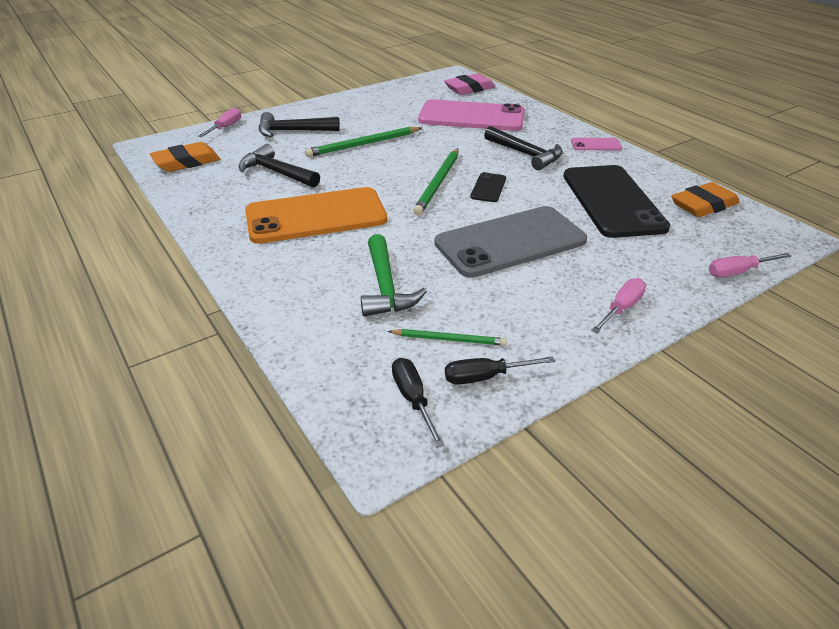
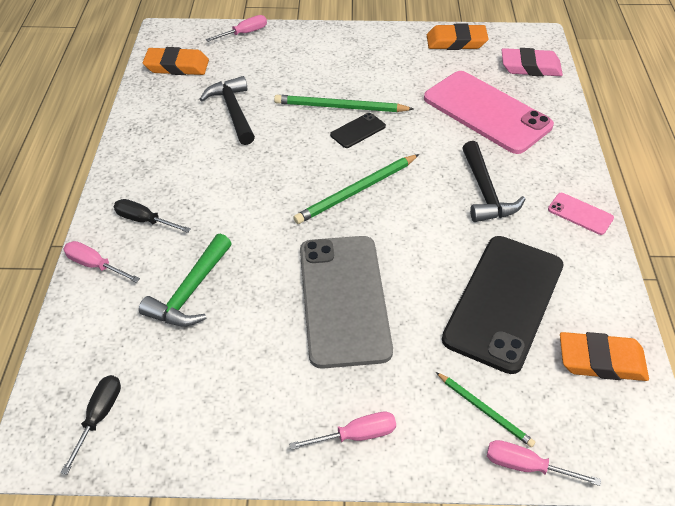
camera: 35 degrees right, 10 degrees up
(274, 306) = (95, 265): none -> pink screwdriver
(292, 131) = (295, 62): black hammer -> none
(316, 216) = (214, 181): orange phone -> none
(402, 89) = (456, 42): none -> orange eraser
(449, 339) = (181, 376): green pencil -> green pencil (485, 410)
(485, 377) = (169, 431): black screwdriver -> black screwdriver (145, 220)
(488, 188) = (397, 220): black phone -> black phone (358, 131)
(510, 242) = (344, 299): grey phone -> grey phone turned 75 degrees clockwise

